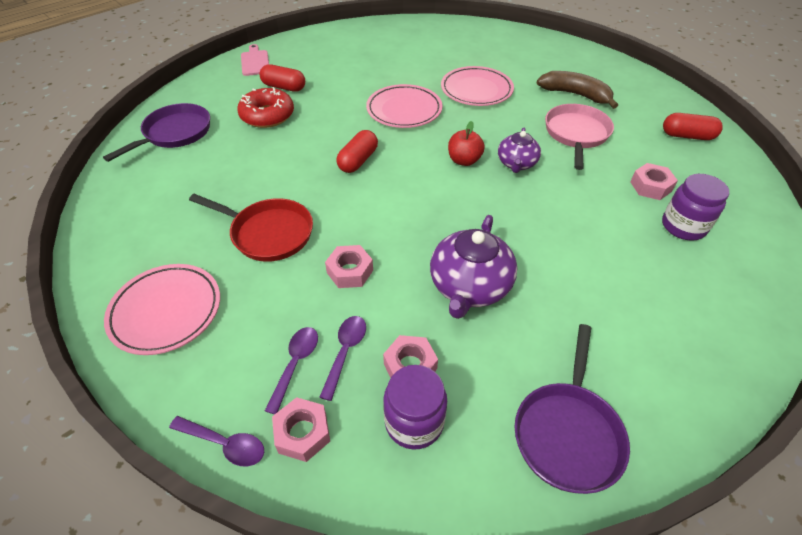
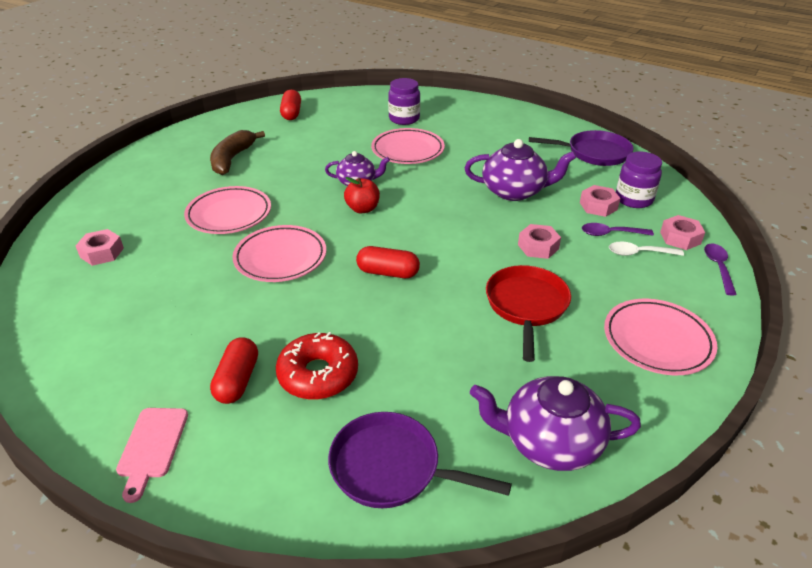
camera: 105 degrees left, 10 degrees down
(133, 202) = (549, 442): none -> purple teapot
(255, 62) = (152, 446): pink cutting board -> pink cutting board turned 60 degrees counterclockwise
(295, 364) = (639, 253): purple spoon -> white spoon
(576, 134) = (302, 157): pink pan -> none
(588, 213) = (407, 150): none -> pink plate
(650, 186) = (364, 128): pink nut -> pink nut (102, 253)

